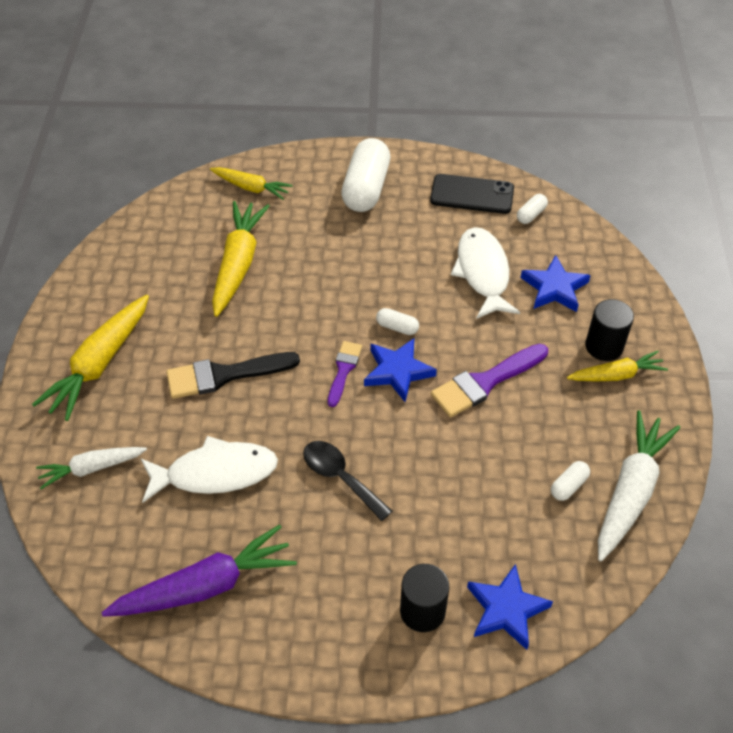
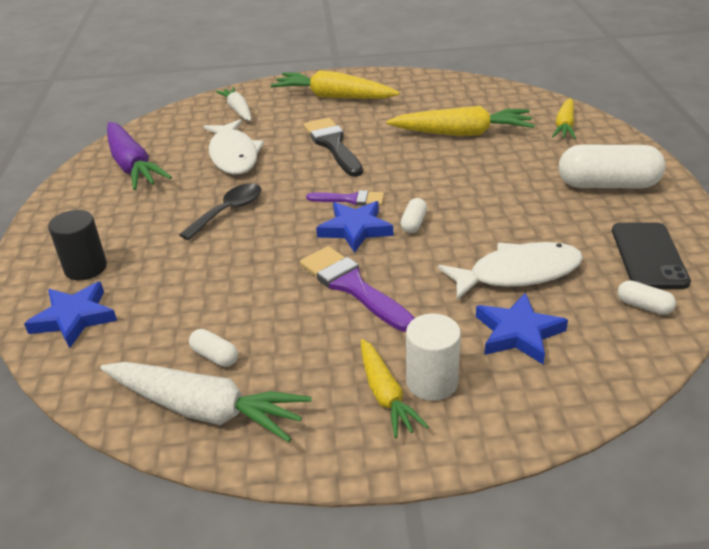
camera: 85 degrees right, 15 degrees down
(604, 346) = (432, 382): black cylinder -> white cylinder

